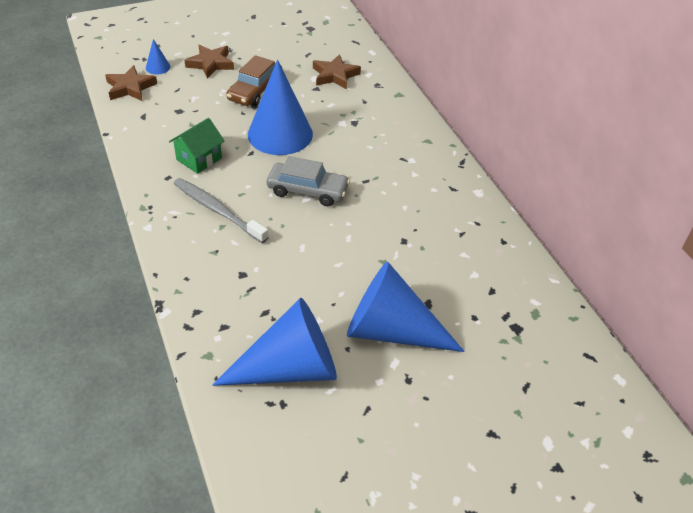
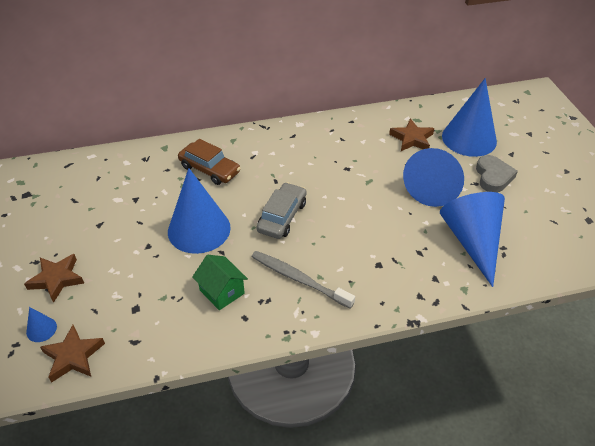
camera: 80 degrees left, 0 degrees up
(217, 210) = (298, 279): grey toothbrush -> grey toothbrush turned 75 degrees clockwise
(255, 90) = (122, 244): brown car -> brown car (209, 169)
(335, 75) = (119, 184): brown star -> brown star (412, 139)
(428, 403) = (493, 176): none -> grey heart
(511, 377) = (469, 138): none -> blue cone

